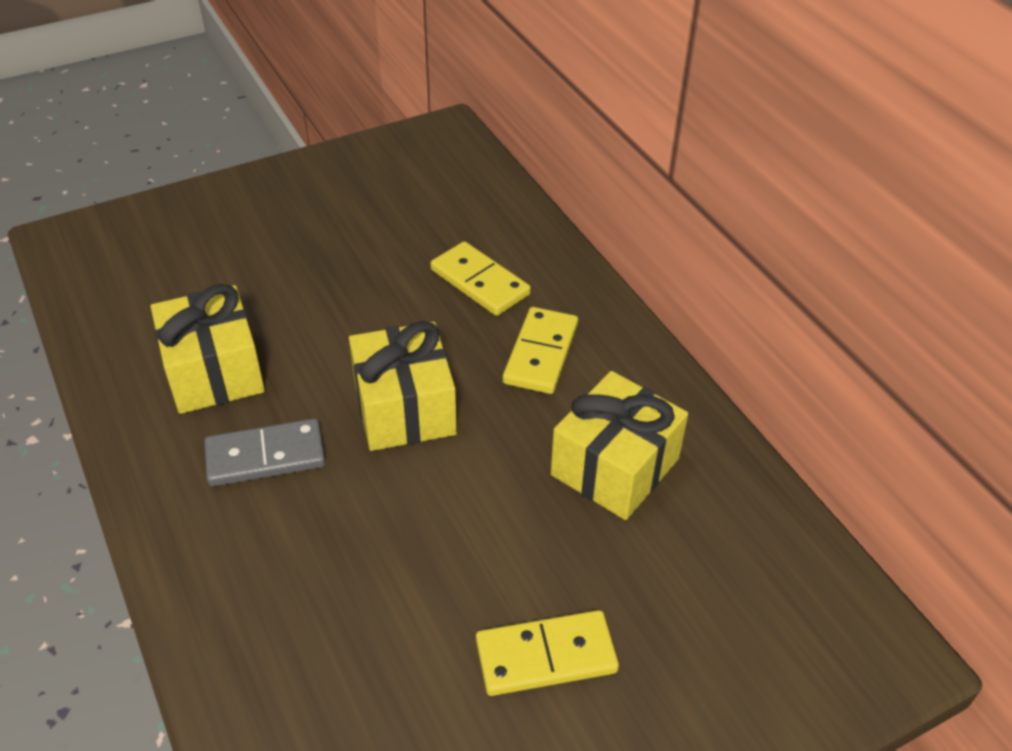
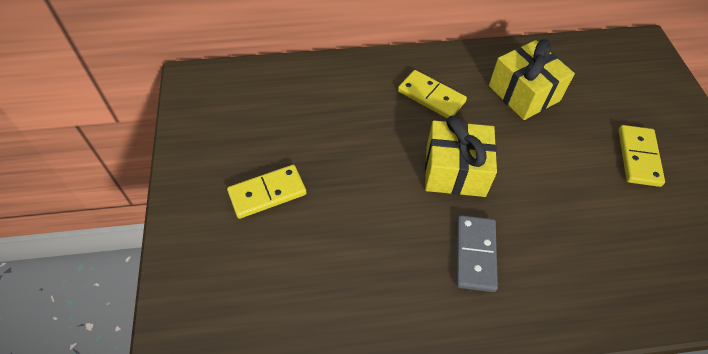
camera: 70 degrees left, 10 degrees up
(214, 372) = (386, 271): yellow gift -> none
(480, 282) = (358, 105): yellow domino -> yellow domino (267, 193)

